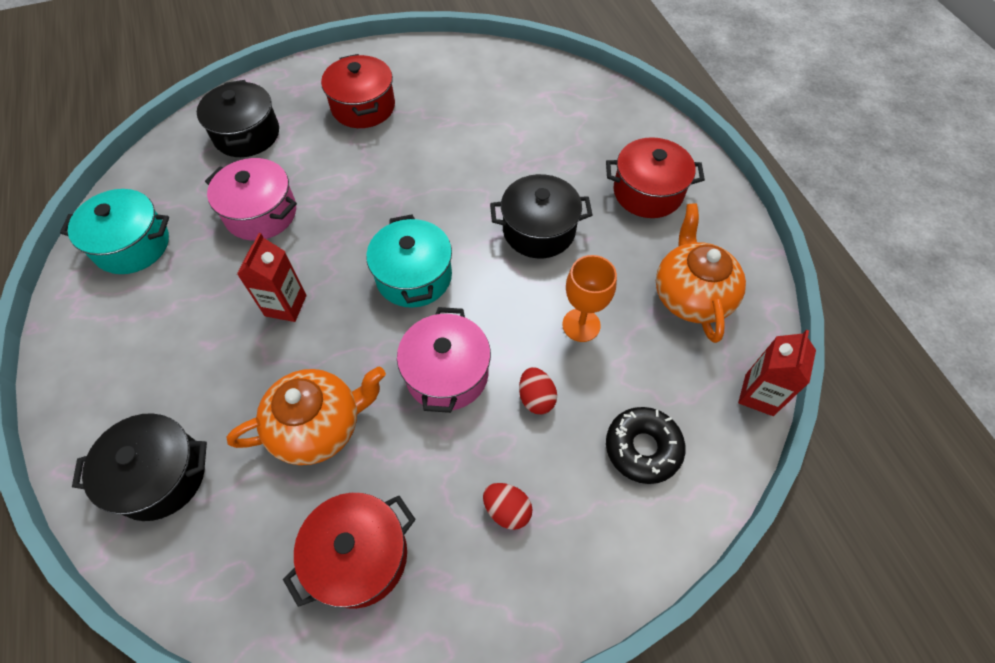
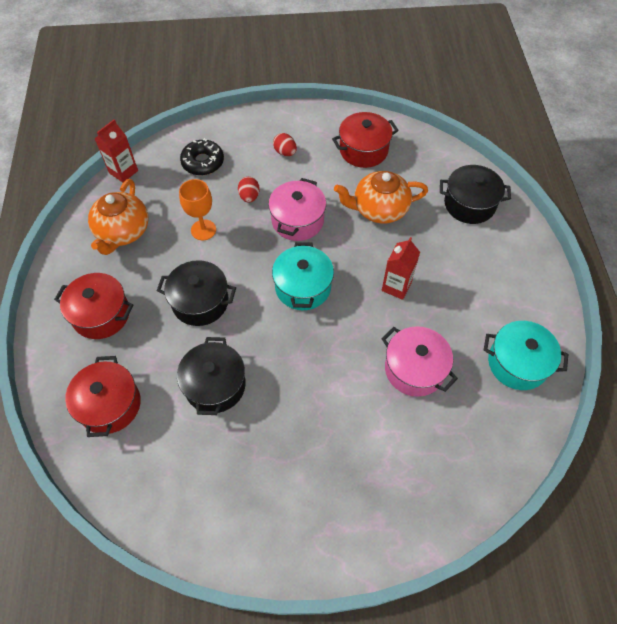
camera: 165 degrees left, 0 degrees up
(247, 134) = (429, 466): black pot -> black pot (215, 385)
(363, 107) = (311, 475): red pot -> red pot (110, 405)

